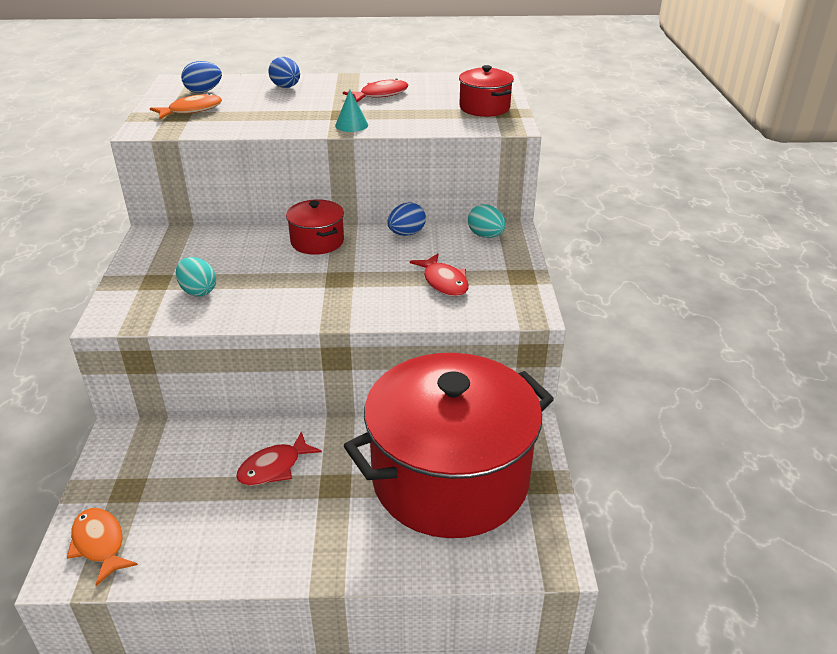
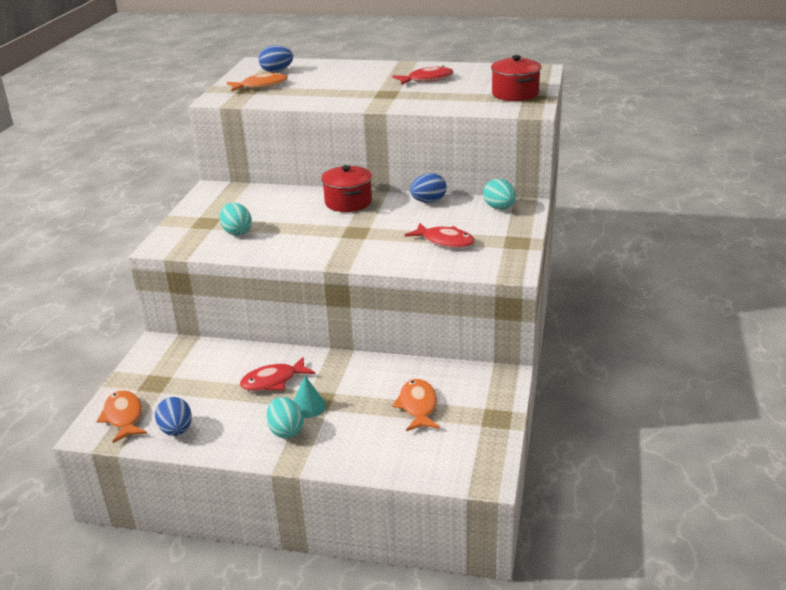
camera: 15 degrees right, 5 degrees down
(286, 87) = (347, 70): blue egg -> blue egg (176, 430)
(309, 533) = (286, 431): none -> turquoise egg
(351, 125) = (389, 103): turquoise cone -> turquoise cone (308, 406)
(444, 282) = (445, 241): red fish -> red fish turned 45 degrees counterclockwise
(450, 478) = (418, 406): red pot -> orange fish

